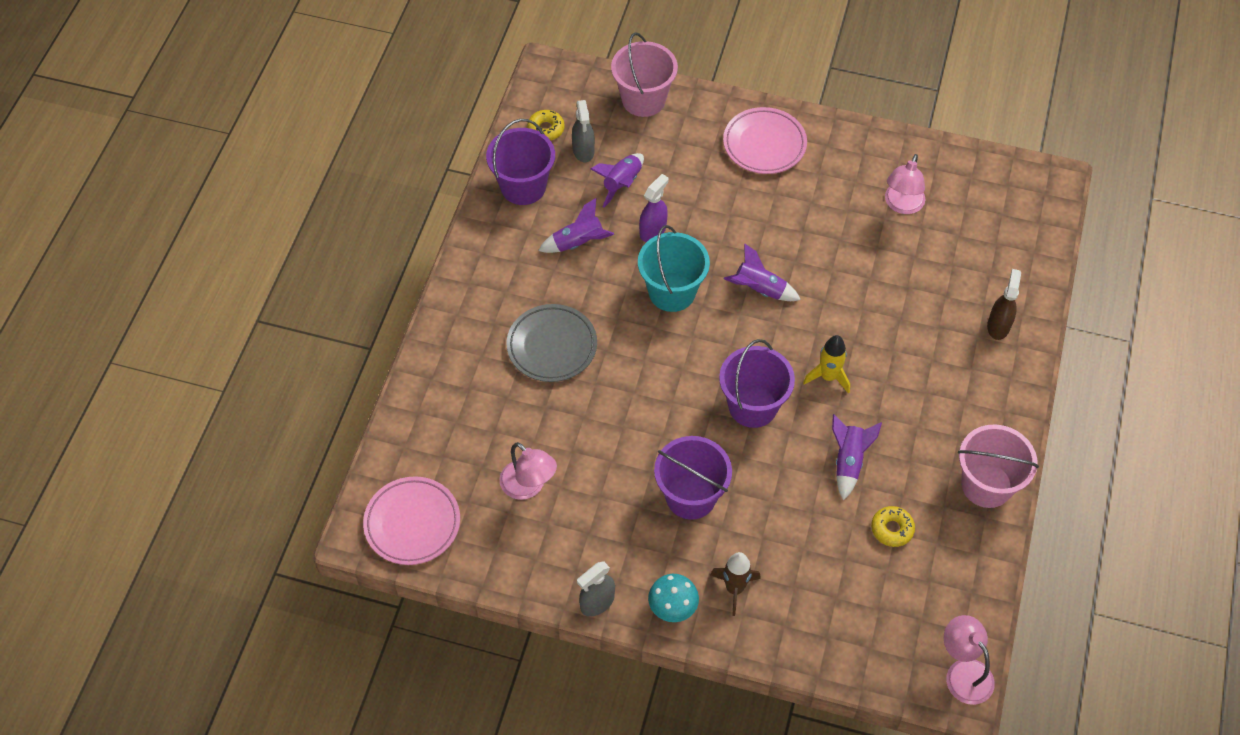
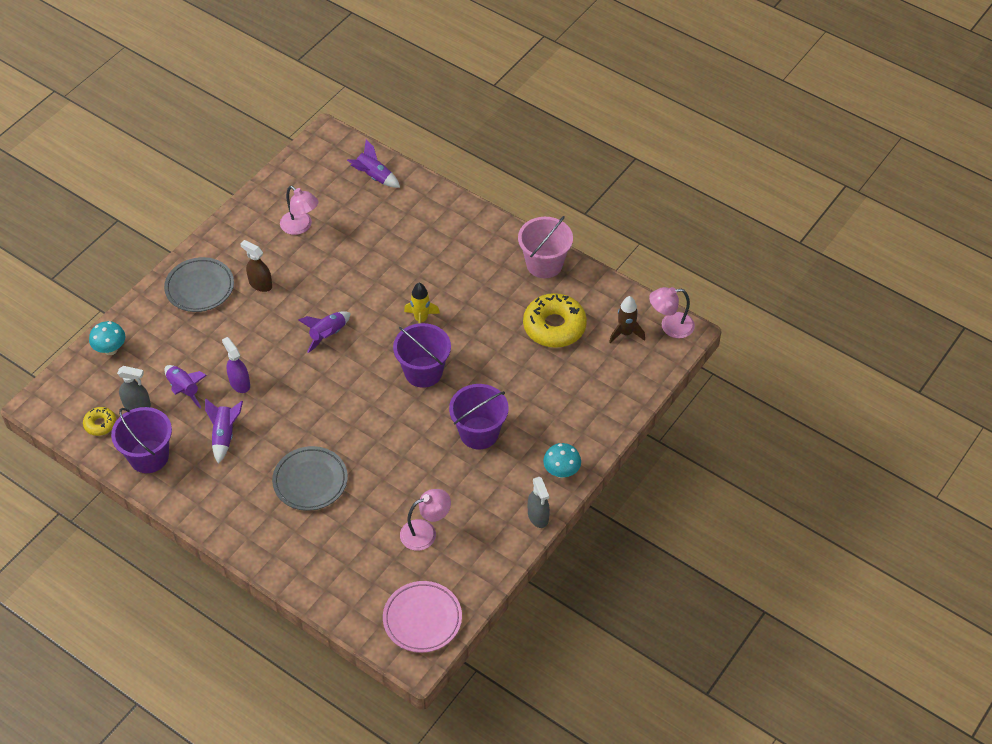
camera: 70 degrees left, 5 degrees down
(643, 100) = (110, 349): pink bucket -> turquoise mushroom
(672, 292) = (301, 389): turquoise bucket -> none
(734, 589) = (561, 430): brown rocket -> brown rocket (625, 333)
(764, 144) = (200, 287): pink plate -> grey plate
(848, 461) = (493, 332): purple rocket -> purple rocket (374, 176)
(892, 529) = (554, 326): yellow donut -> yellow donut, size x2.02
(998, 326) = (427, 211): brown spray bottle -> brown spray bottle (260, 284)

